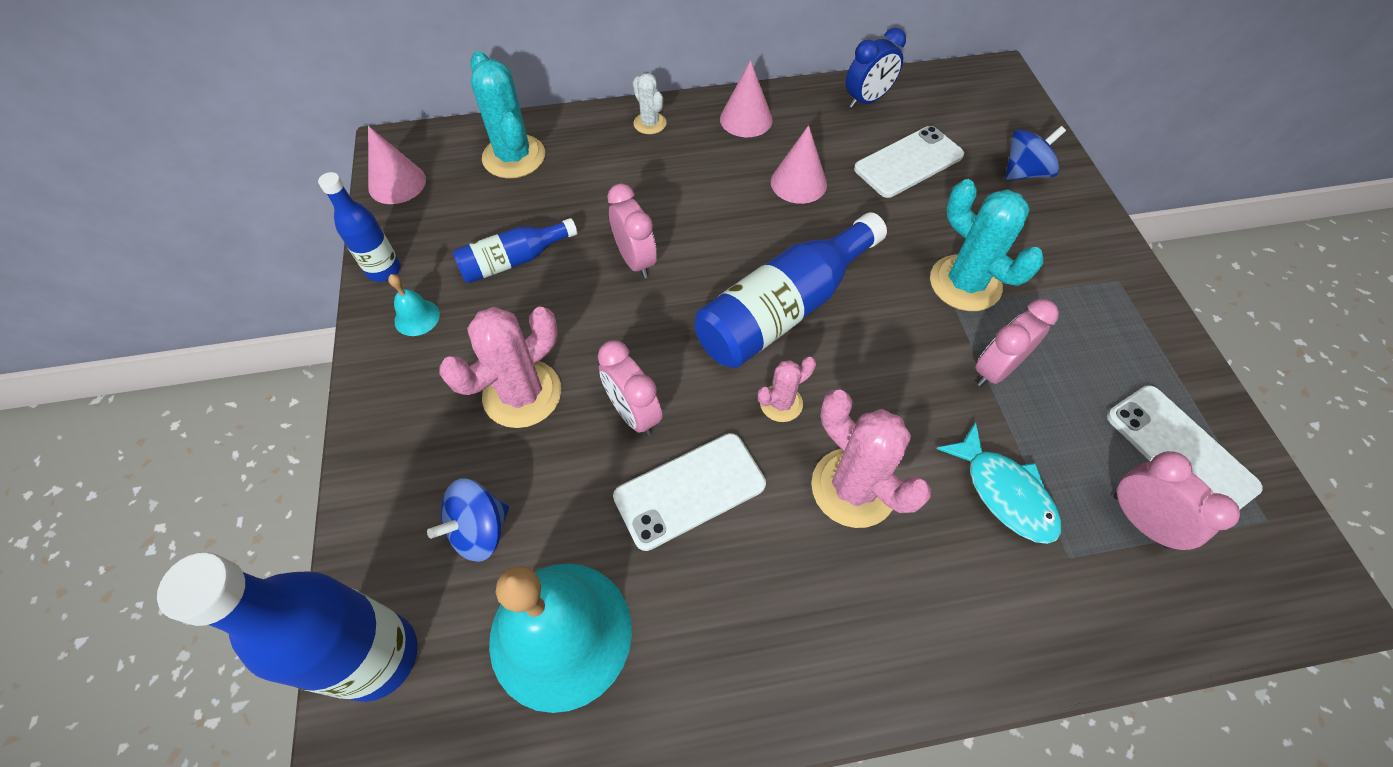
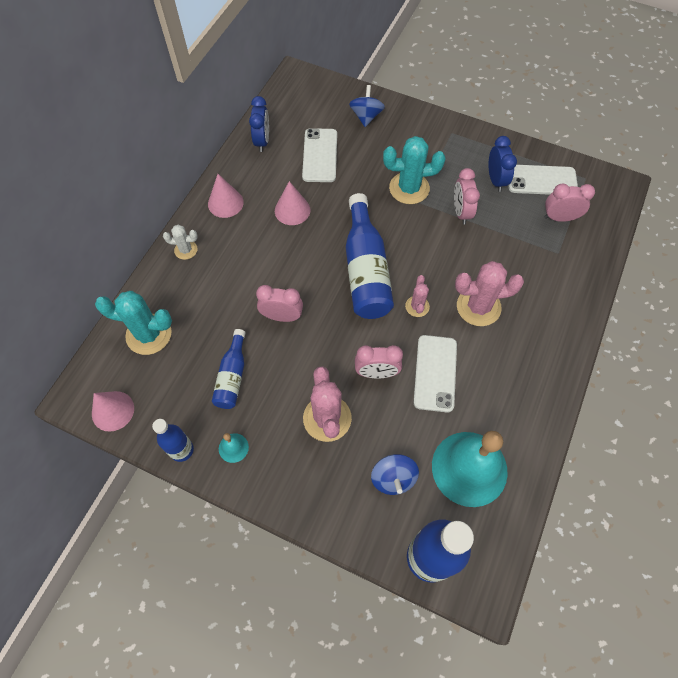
camera: 55 degrees left, 5 degrees up
(1004, 492) = (518, 253): turquoise fish -> none
(1103, 384) = (496, 180): none -> blue clock

